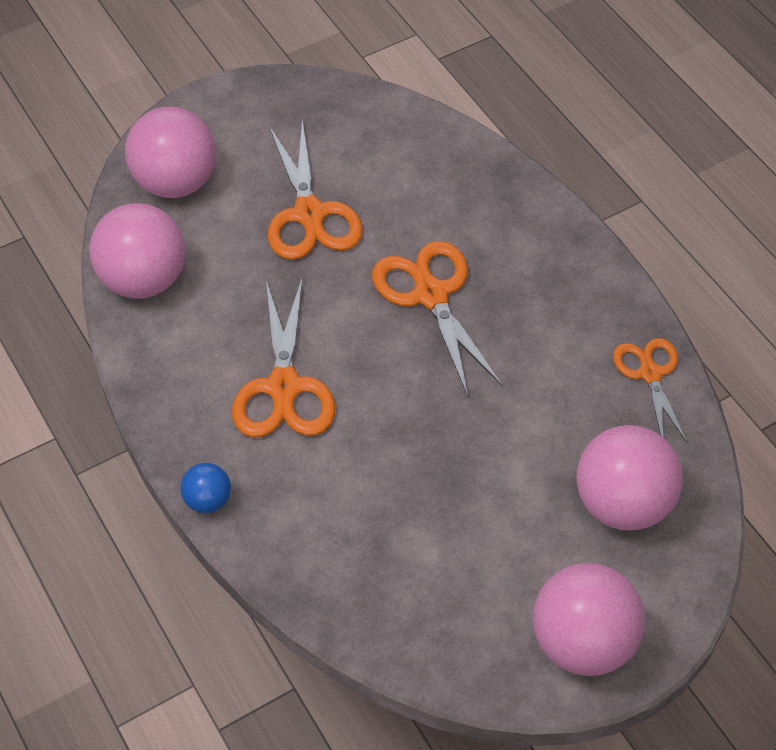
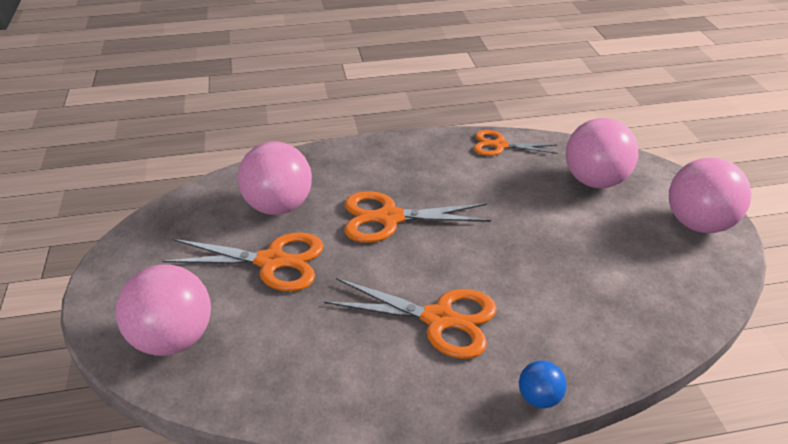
camera: 70 degrees left, 15 degrees down
(143, 280) = (271, 389): pink ball -> pink ball (278, 206)

